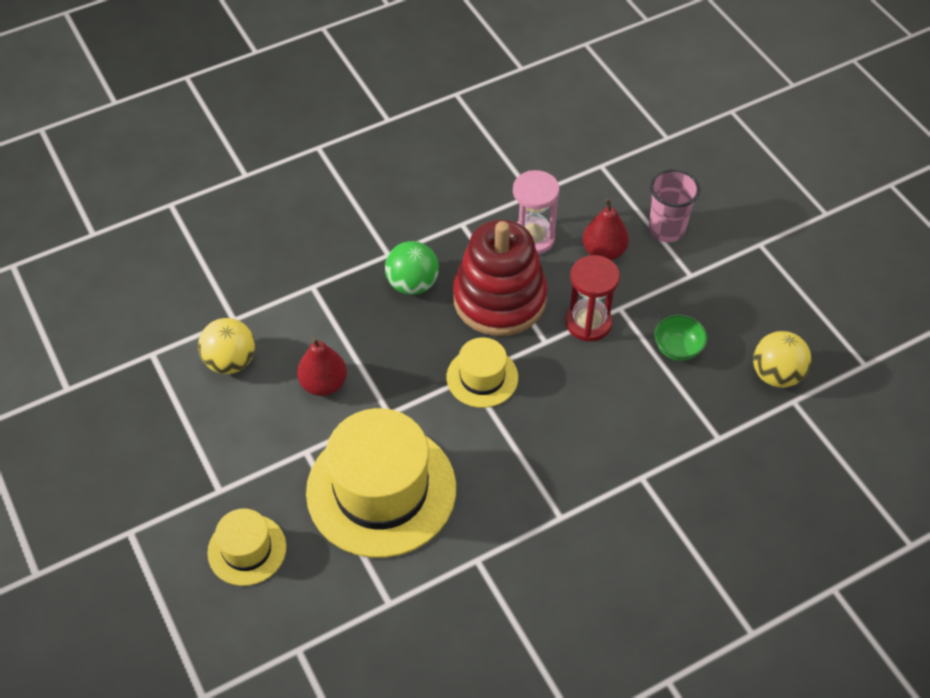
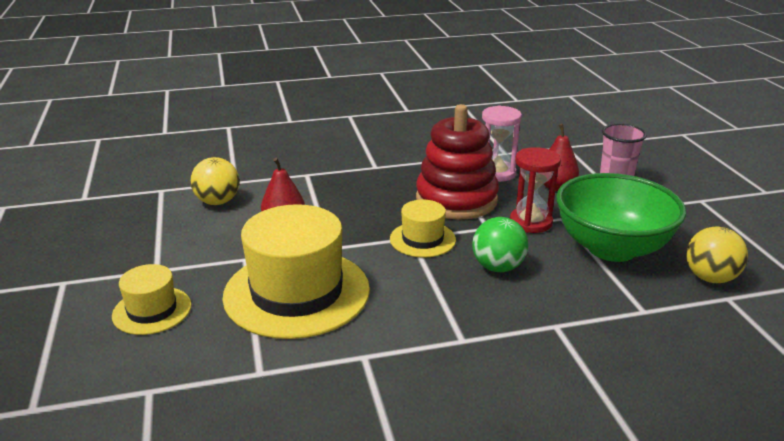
camera: 15 degrees right, 25 degrees down
(412, 284) = (387, 183): green ball -> green ball (498, 267)
(677, 349) = (611, 248): green bowl -> green bowl, size x2.44

